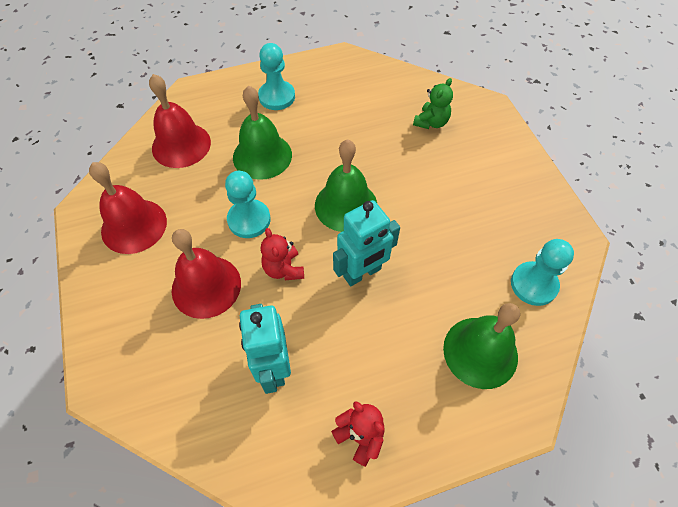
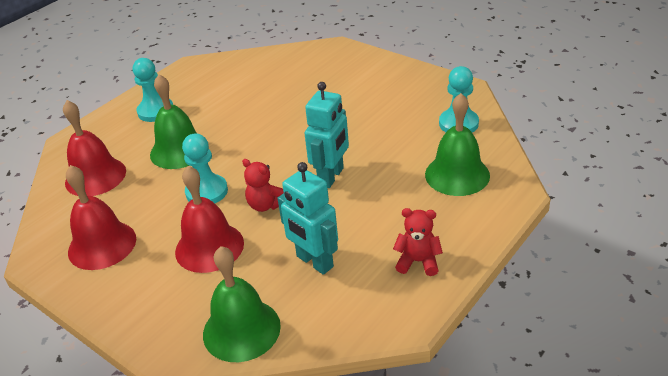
camera: 30 degrees left, 20 degrees down
(346, 205) = (280, 146): green bell -> green bell (241, 329)
(431, 122) = (301, 73): green teddy bear -> none

